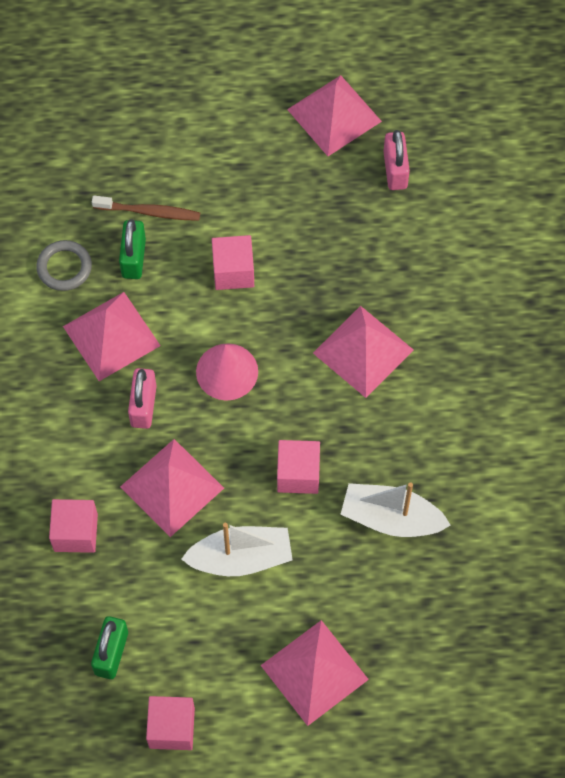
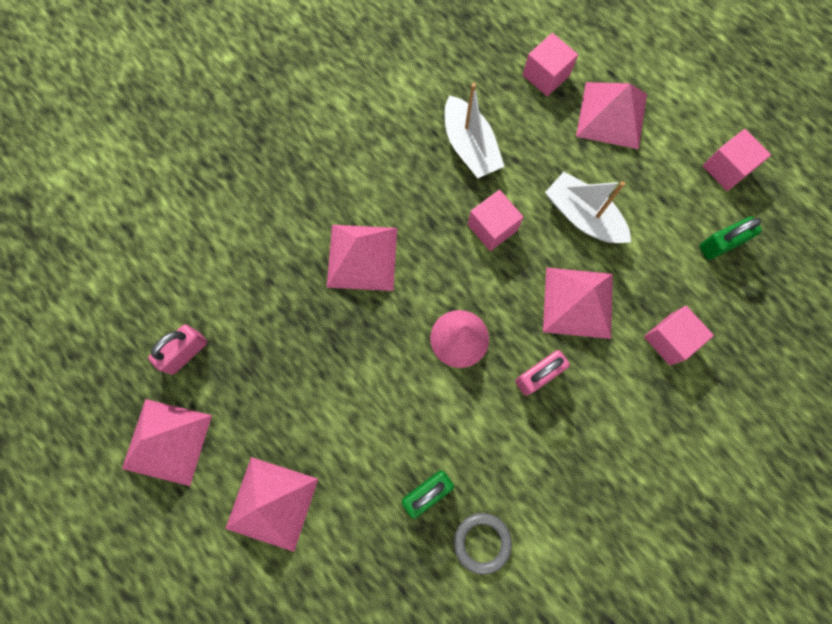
camera: 130 degrees left, 10 degrees up
(111, 336) = (505, 449): pink pyramid -> pink pyramid (272, 503)
(149, 212) = (376, 517): brown toothbrush -> none
(233, 271) = (374, 403): pink cube -> pink cube (546, 75)

